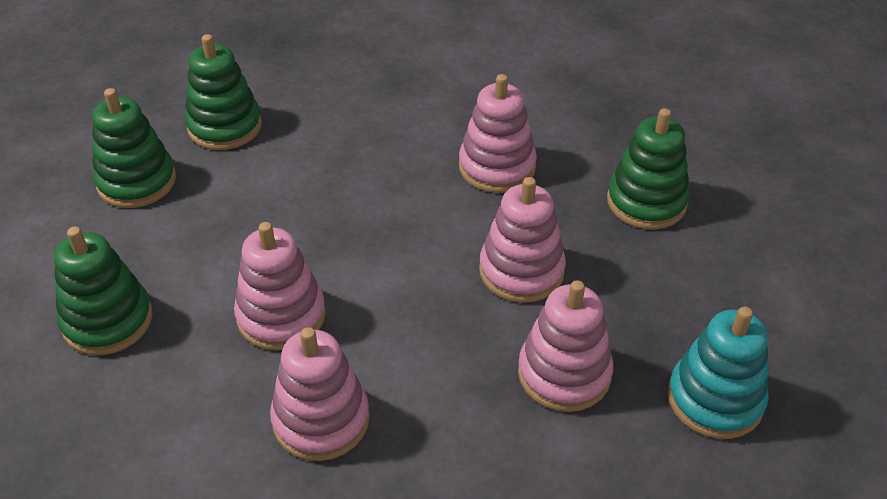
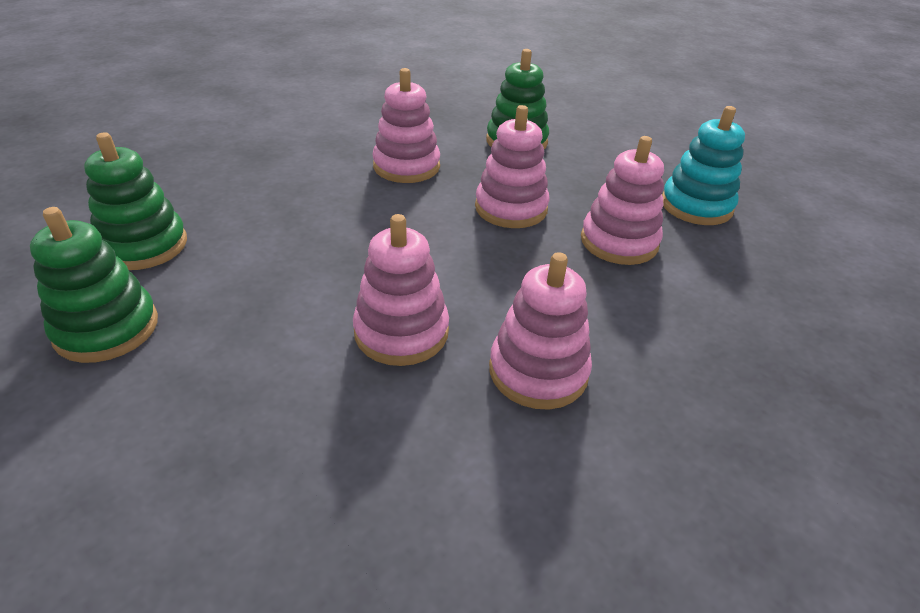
camera: 50 degrees left, 5 degrees down
(107, 320) = (247, 447): green stacking toy -> none

